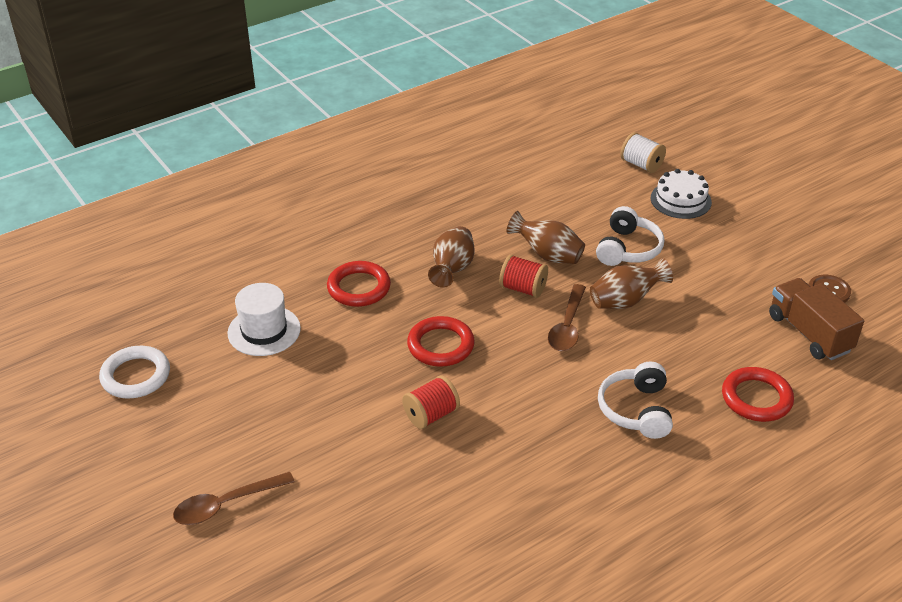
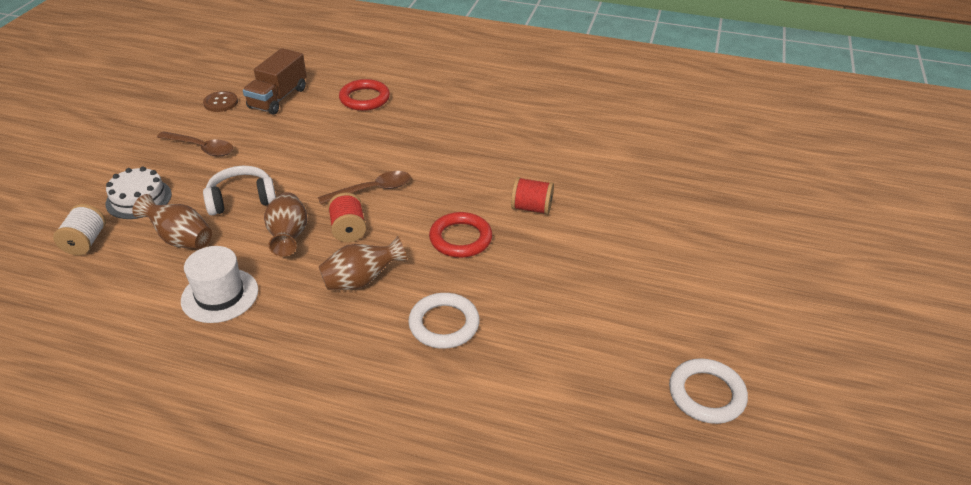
camera: 130 degrees left, 0 degrees up
(226, 504) = (718, 252): brown spoon -> brown spoon (201, 148)
(264, 331) = (561, 349): white hat -> white hat (220, 295)
(359, 288) = (444, 324): red ring -> white ring
(625, 301) = (314, 176): brown vase -> brown vase (180, 239)
(636, 410) = (425, 133): white headphones -> none

